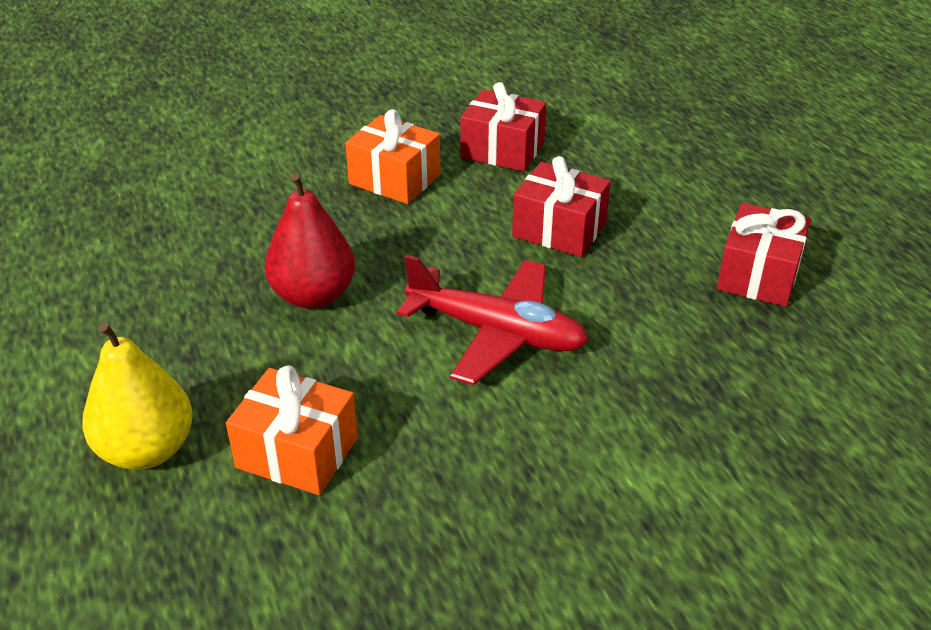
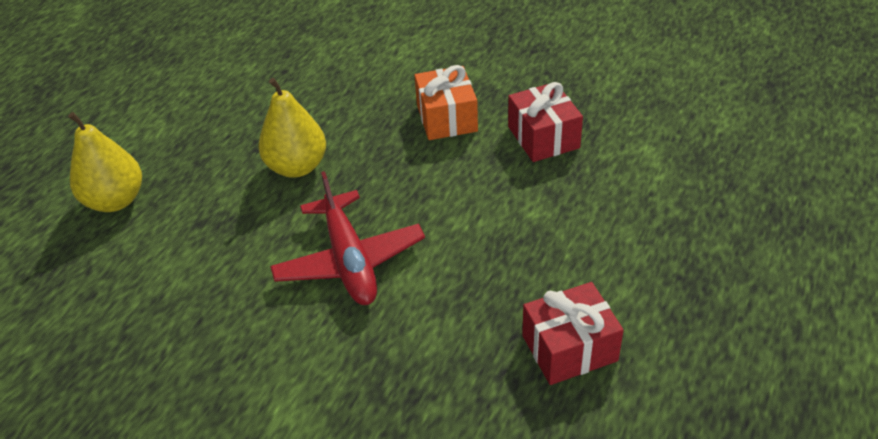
camera: 50 degrees right, 5 degrees up
(297, 452) = (164, 253): orange gift -> none
(313, 295) = (297, 167): red pear -> yellow pear
(559, 229) = (490, 219): red gift -> none

